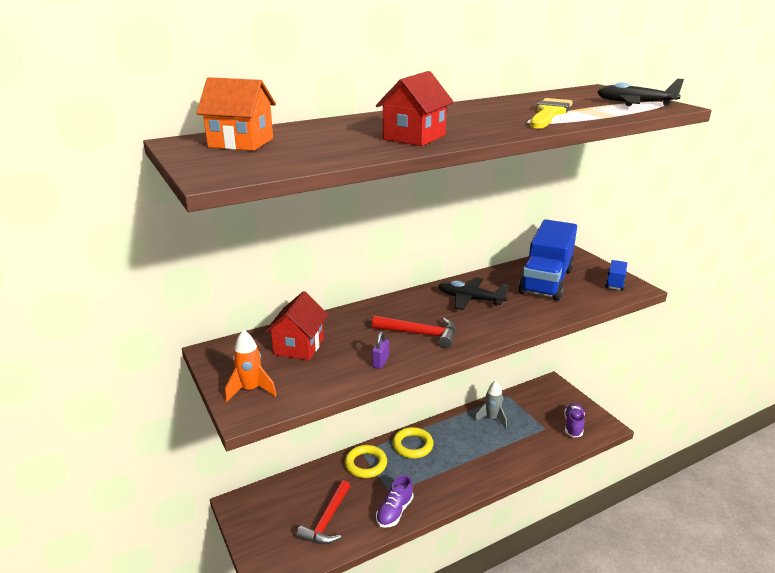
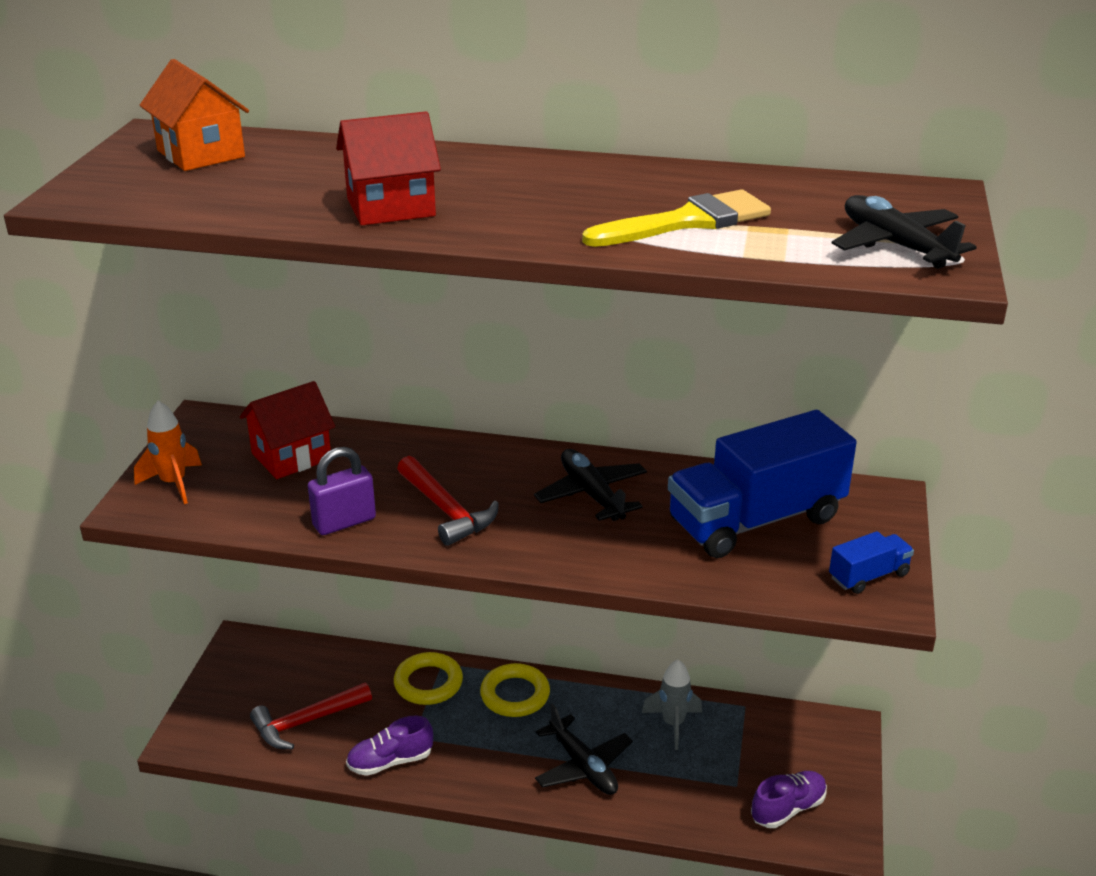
camera: 40 degrees right, 5 degrees up
(380, 362) = (344, 522): purple padlock -> purple padlock, size x1.65
(480, 458) = (583, 766): none -> black plane

